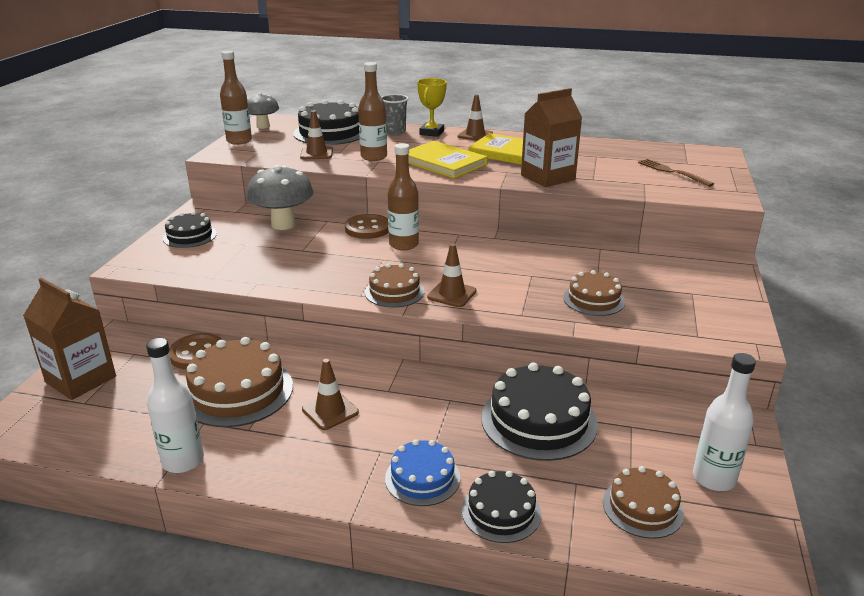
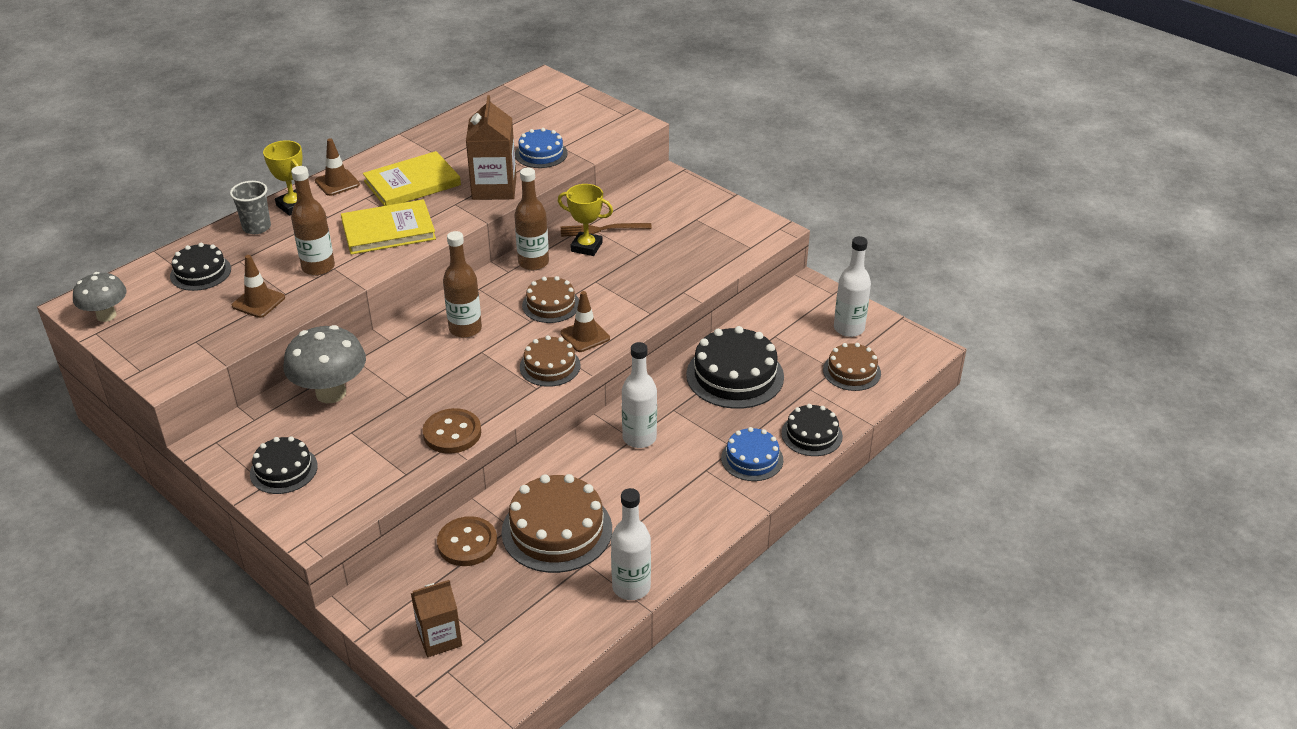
camera: 60 degrees left, 10 degrees up
(81, 379) = (439, 638): brown carton -> brown carton, size x0.66
(239, 141) = (138, 347): brown bottle -> brown bottle (533, 262)
(330, 133) = (200, 272): black cake -> black cake, size x0.59
(330, 411) = (633, 481): brown traffic cone -> none
(367, 228) = (405, 339): brown button -> brown button (452, 433)
(392, 394) = (639, 438): none -> white bottle
(571, 257) = (586, 247): none -> yellow trophy
(594, 299) = (662, 268): brown cake -> brown cake (551, 305)
(621, 179) = (541, 154): none -> blue cake
(671, 172) = (555, 123): brown fork -> brown fork (601, 230)

